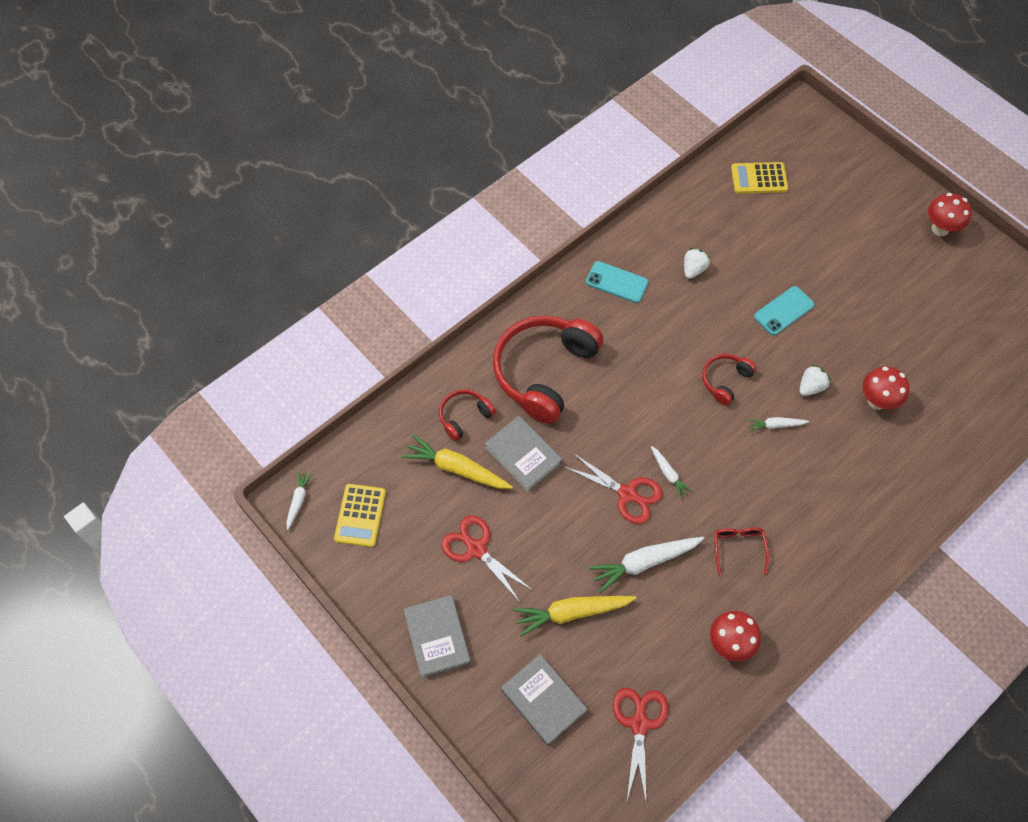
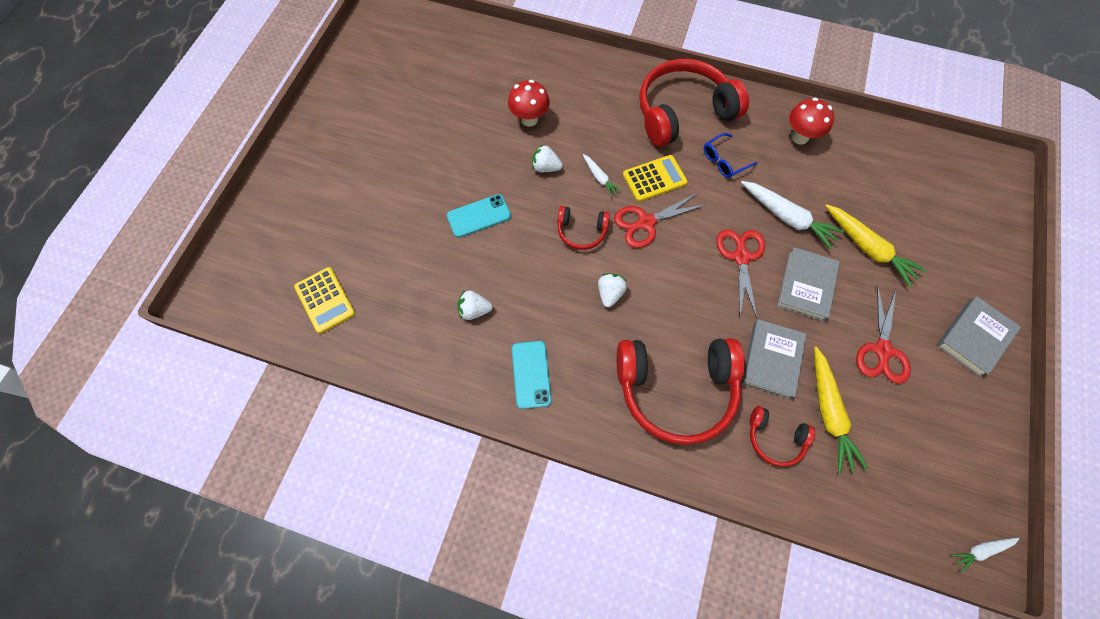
camera: 120 degrees left, 5 degrees up
(360, 515) = (941, 475): yellow calculator -> yellow calculator (654, 179)
(543, 700) = (945, 234): grey book -> grey book (806, 286)
(639, 724) = (902, 166): red scissors -> red scissors (646, 222)
(652, 370) = (610, 293): none -> white strawberry
(668, 474) = (700, 235): white carrot -> none
(738, 548) = (724, 161): red glasses -> blue glasses
(783, 311) = (479, 216): turquoise phone -> turquoise phone turned 45 degrees counterclockwise
(819, 547) = (683, 112): none -> red headphones
(940, 229) = (319, 133): red mushroom -> none

